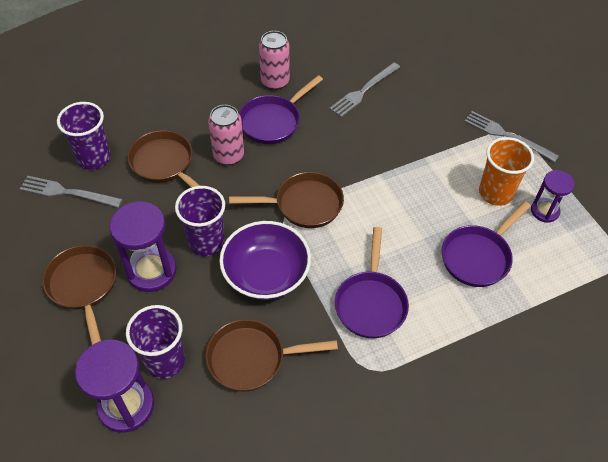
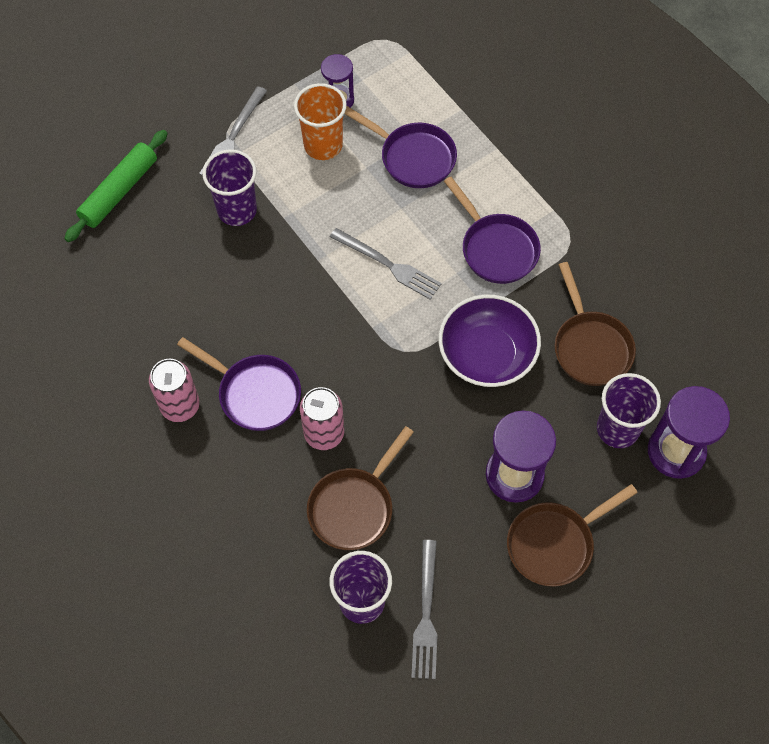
camera: 100 degrees left, 10 degrees up
(206, 242) = (460, 426): purple cup -> purple cup (237, 210)
(304, 205) = (382, 333): brown pan -> none
(364, 91) = (181, 295): grey fork -> grey fork (388, 265)
(371, 303) = (496, 248): purple pan -> purple pan turned 60 degrees clockwise
(460, 67) = (119, 191): none -> green rolling pin

